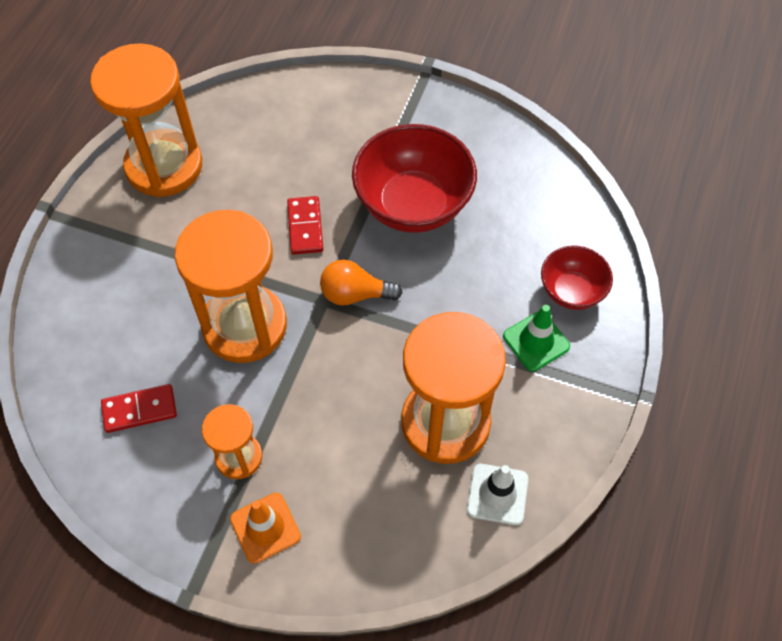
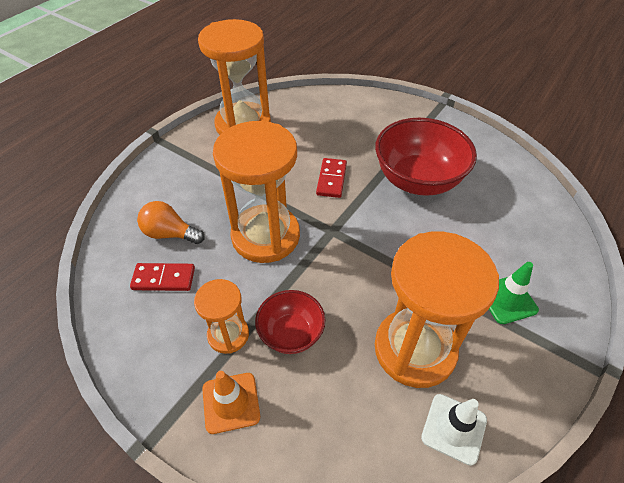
camera: 15 degrees right, 10 degrees down
(355, 294) = (358, 232): orange light bulb -> orange light bulb (170, 234)
(571, 291) = (542, 267): red bowl -> red bowl (291, 334)

